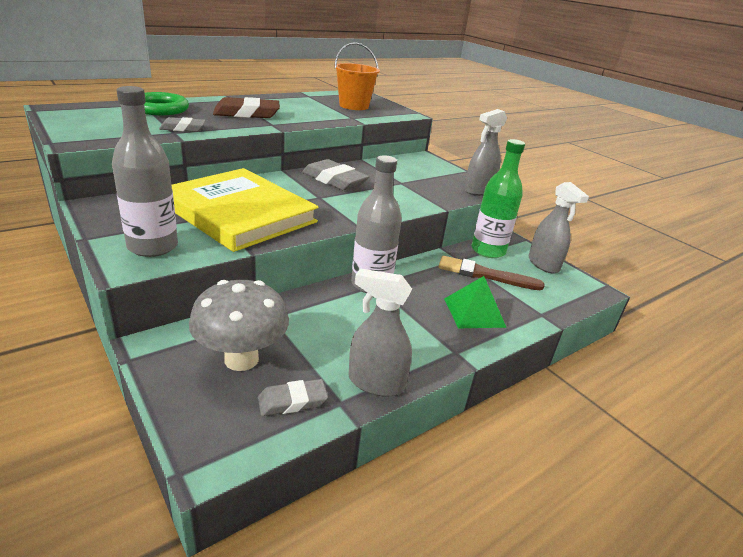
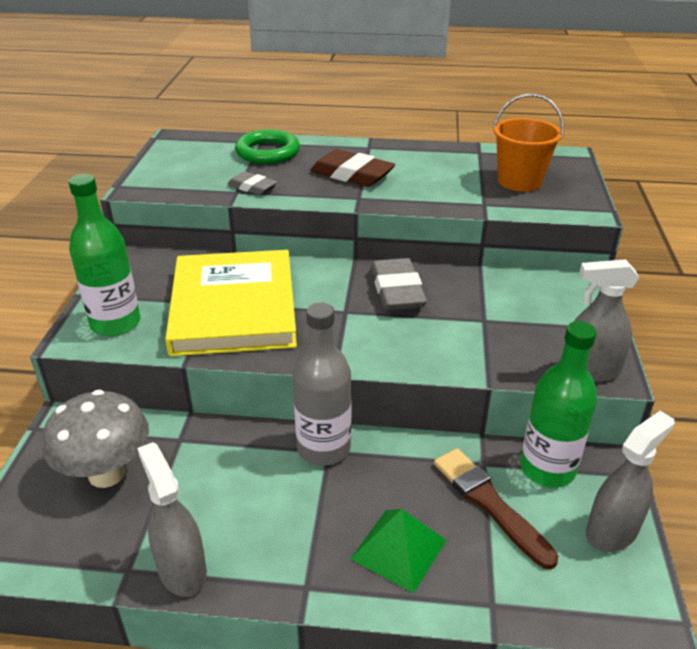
camera: 45 degrees right, 5 degrees up
(153, 246) = (115, 323): grey bottle -> green bottle
(292, 401) = (94, 542): grey eraser -> none
(543, 264) = (612, 531): grey spray bottle -> grey spray bottle turned 150 degrees counterclockwise

